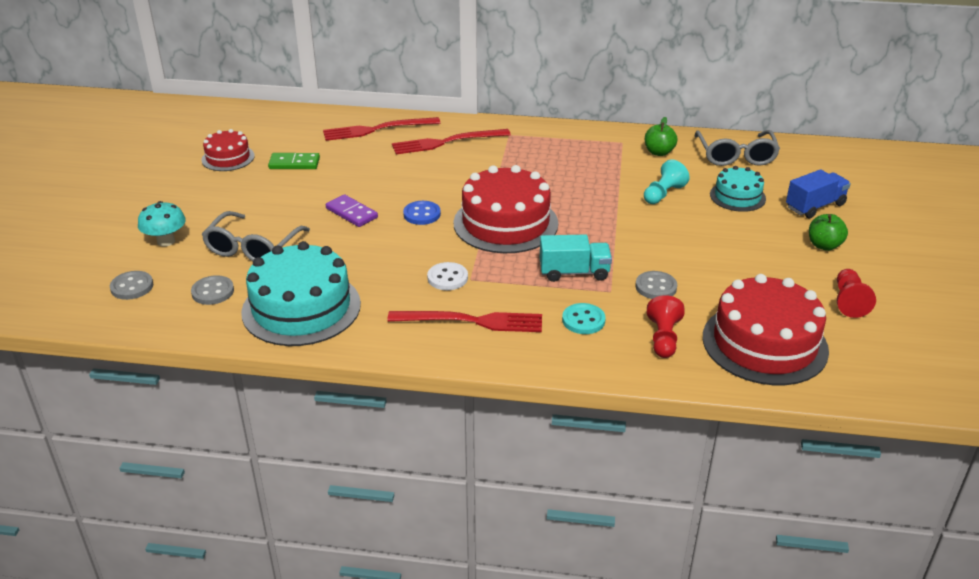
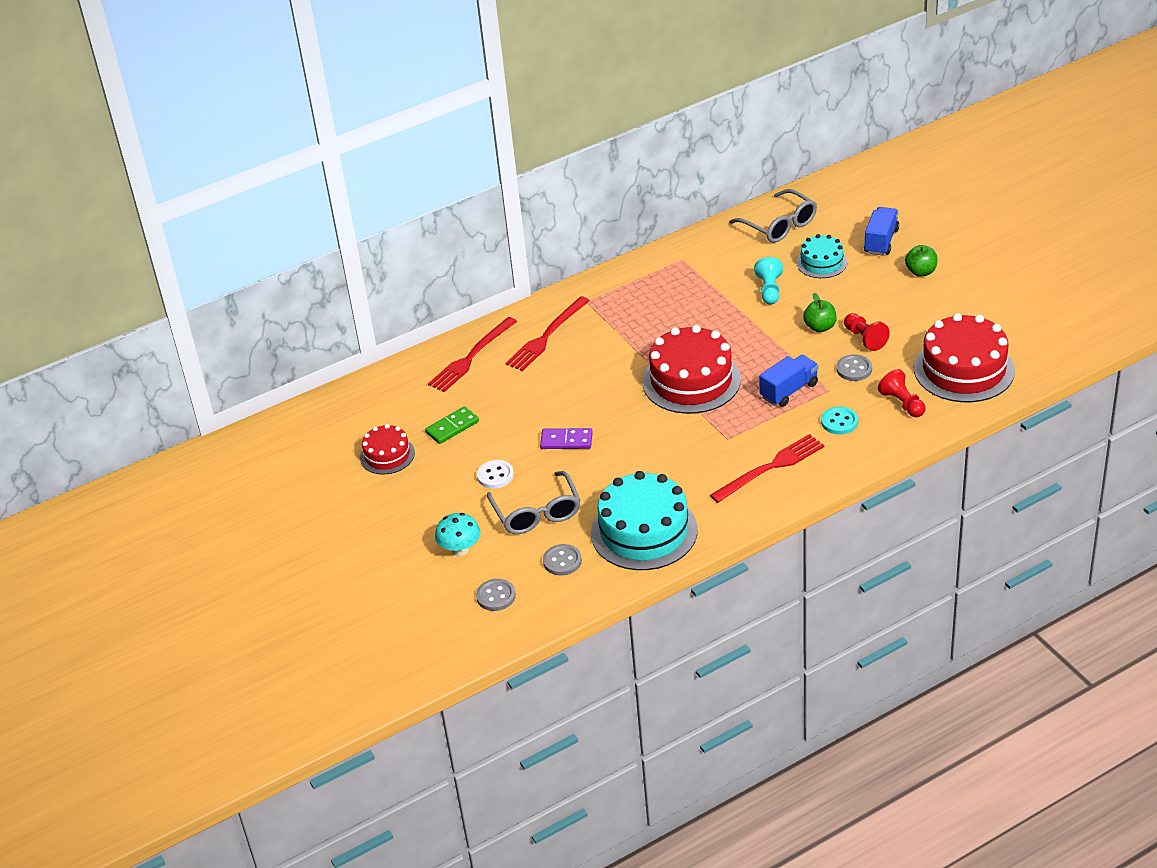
camera: 35 degrees left, 5 degrees up
(422, 214) = (620, 410): blue button -> none
(447, 278) = (711, 447): white button -> white button (495, 475)
(574, 272) = (789, 391): turquoise truck -> blue truck
(659, 152) = (721, 253): green apple -> green apple (820, 327)
(849, 301) = (980, 308): red pawn -> red pawn (864, 338)

